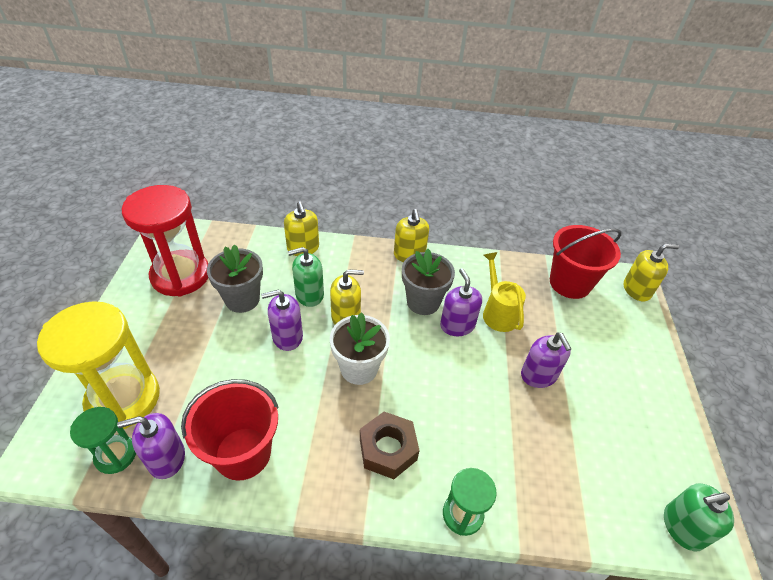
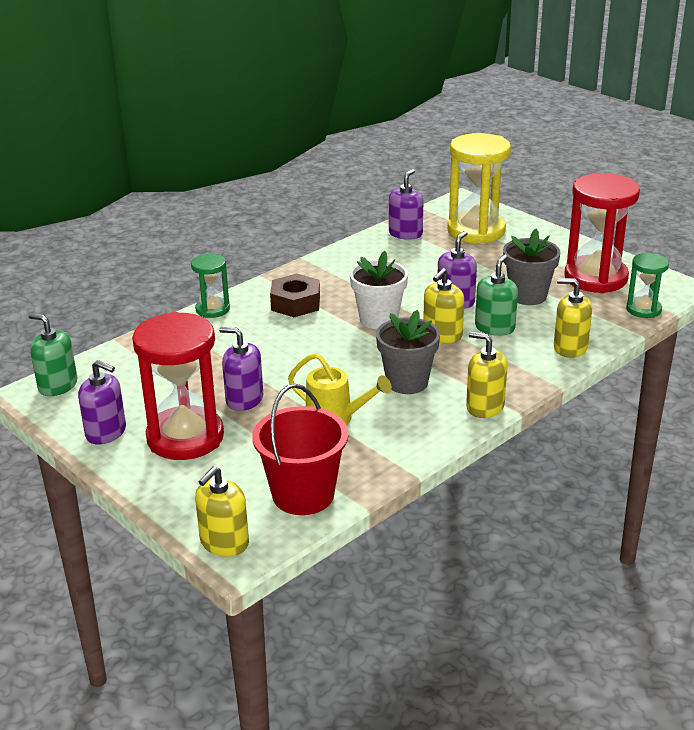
camera: 135 degrees right, 15 degrees down
(116, 455) = (431, 221): green hourglass -> green hourglass (643, 309)
(243, 453) = (372, 256): red bucket -> none
(457, 325) = (354, 387): purple soap dispenser -> purple soap dispenser (106, 432)
(607, 375) = (185, 437): none -> red hourglass
(682, 527) = (58, 386): green soap dispenser -> green soap dispenser turned 90 degrees counterclockwise

